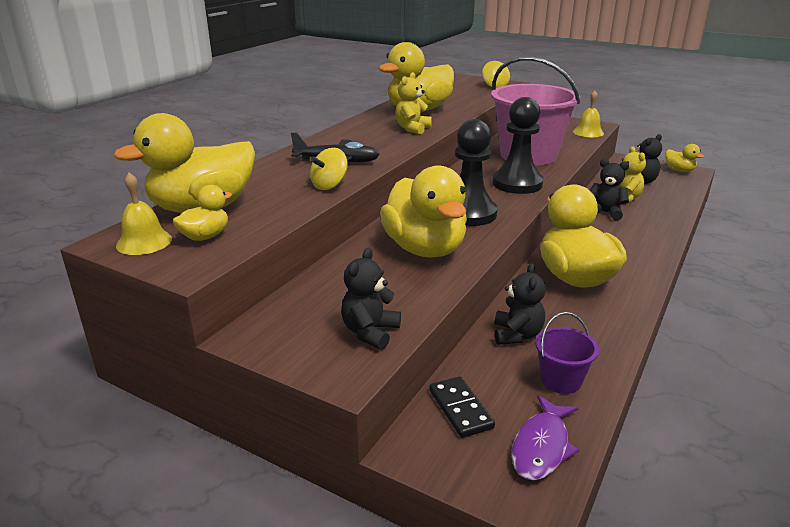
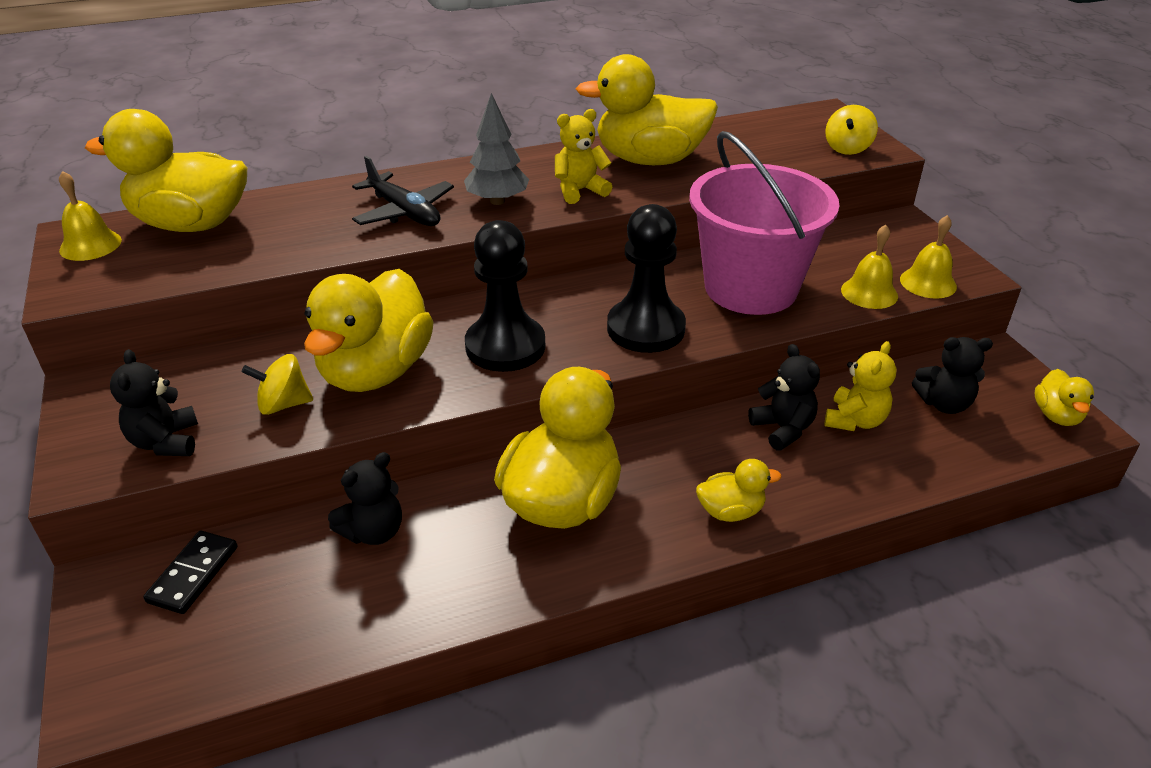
camera: 40 degrees right, 10 degrees up
(205, 236) = (136, 261): yellow duck -> yellow duck (730, 511)
(329, 185) = (337, 244): yellow spinning top -> yellow spinning top (283, 404)
(370, 332) = (166, 442): black teddy bear -> black teddy bear turned 75 degrees counterclockwise
(379, 144) = (497, 201): none -> grey tree
(541, 446) = (187, 663): purple fish -> none
(561, 380) = (322, 611): purple bucket -> none
(575, 142) = (869, 292): none -> yellow bell

